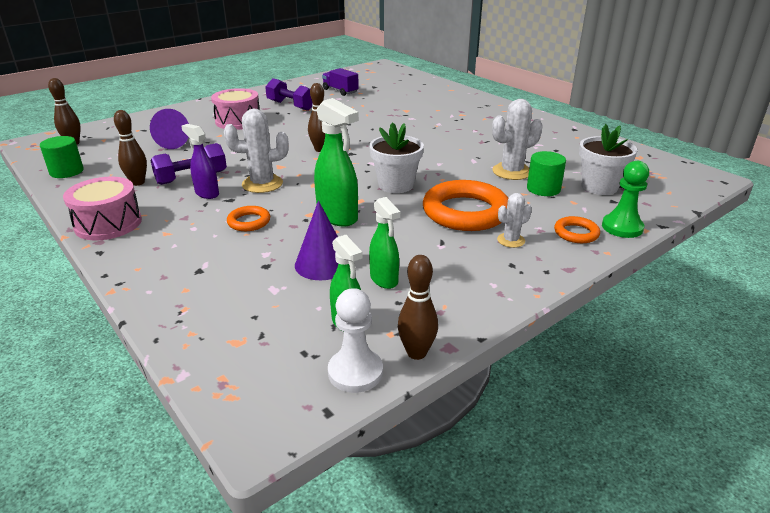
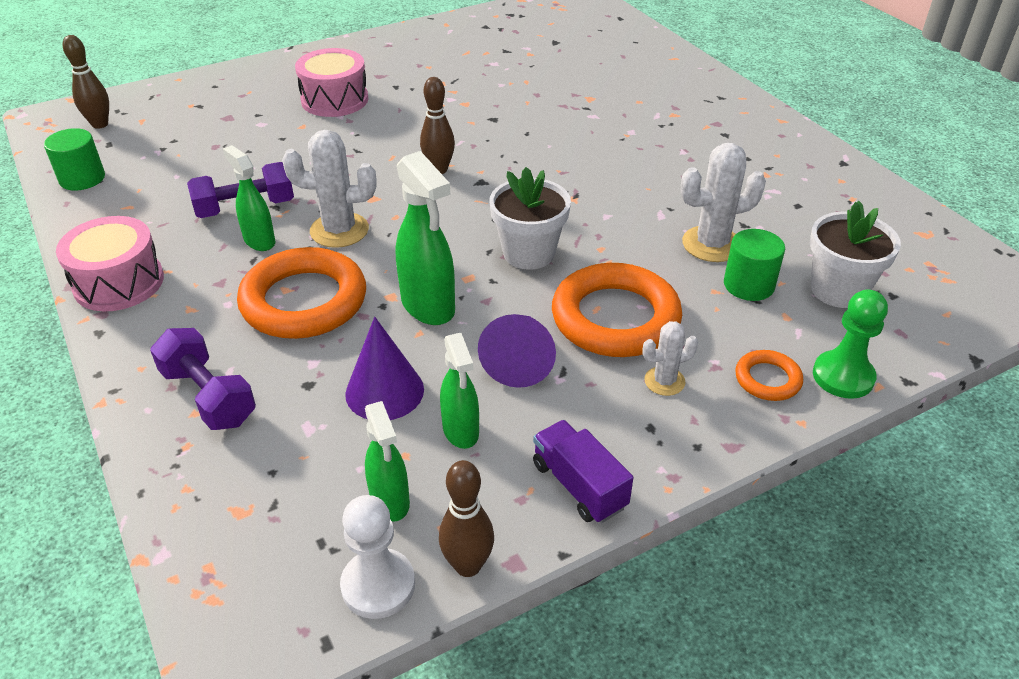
camera: 10 degrees right, 10 degrees up
(138, 182) = (171, 209): brown bowling pin -> none
(176, 141) = (239, 134): purple cone -> purple cone (520, 360)
(207, 193) = (259, 241): purple spray bottle -> green spray bottle
(249, 222) = (304, 301): orange ring -> orange ring, size x2.09
(291, 105) = (419, 73): purple dumbbell -> purple dumbbell (208, 396)
(340, 91) = (501, 48): purple truck -> purple truck (579, 485)

